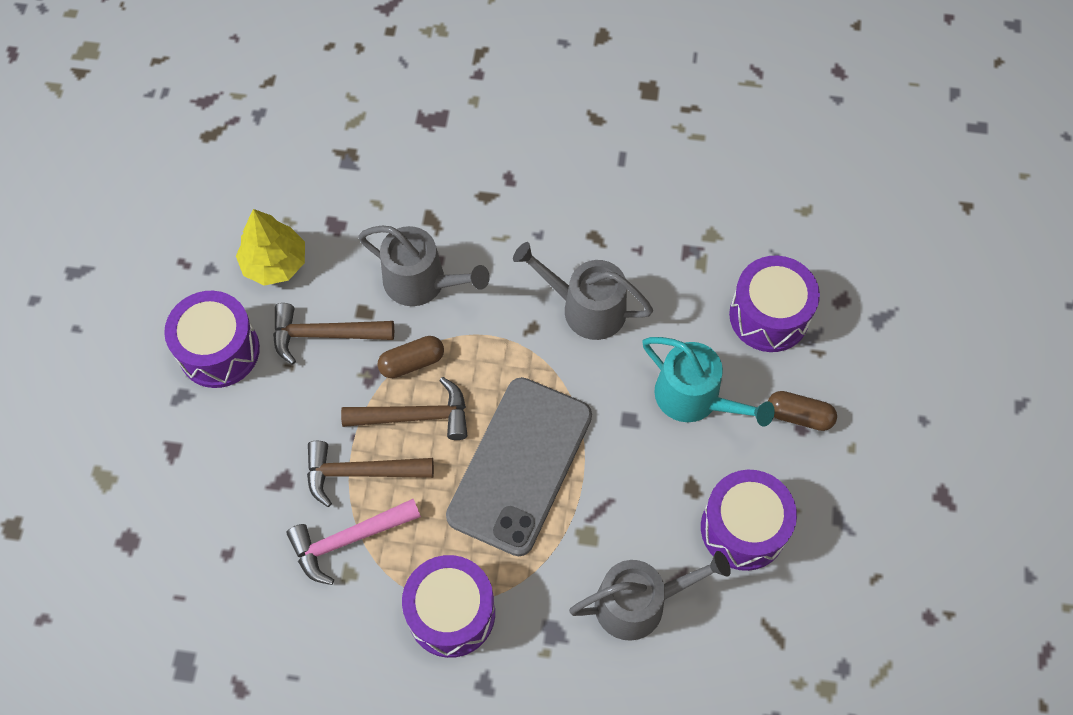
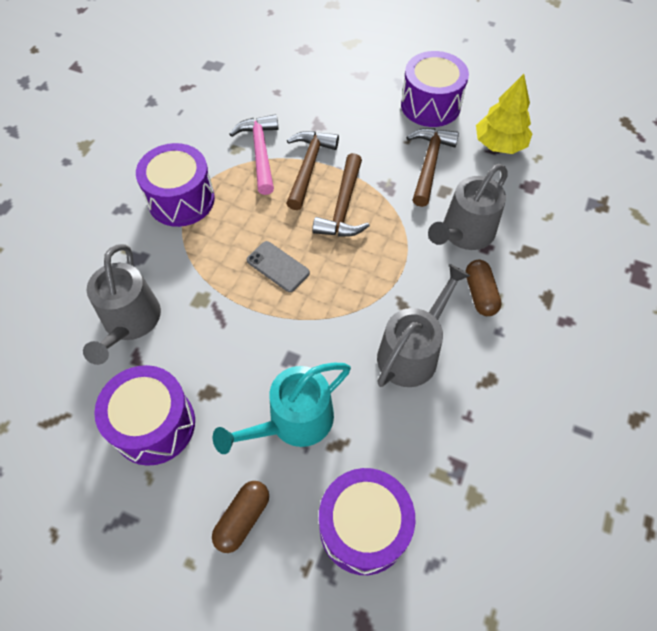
camera: 105 degrees right, 5 degrees down
(412, 362) = (391, 213): brown capsule -> brown capsule (480, 294)
(520, 465) = (278, 266): grey phone -> grey phone, size x0.42

